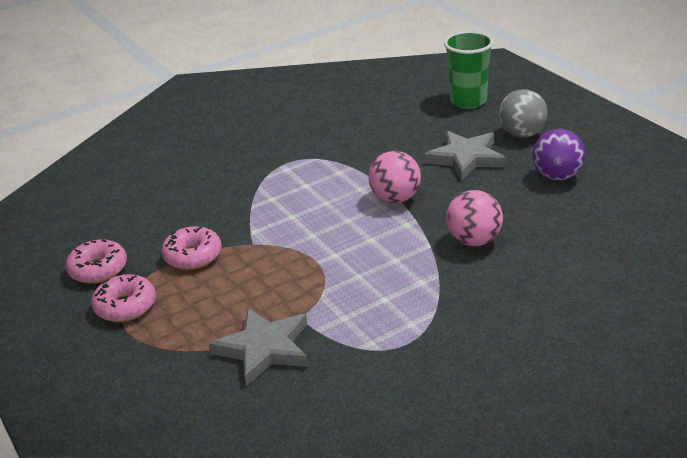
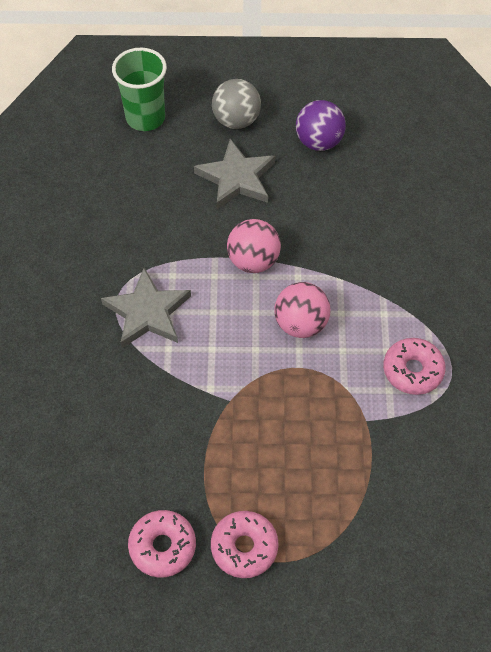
camera: 60 degrees left, 25 degrees up
(193, 256) = (208, 456): pink donut -> pink donut (412, 370)
(264, 349) = (388, 466): grey star -> grey star (147, 312)
(474, 241) = (359, 247): pink ball -> pink ball (301, 324)

